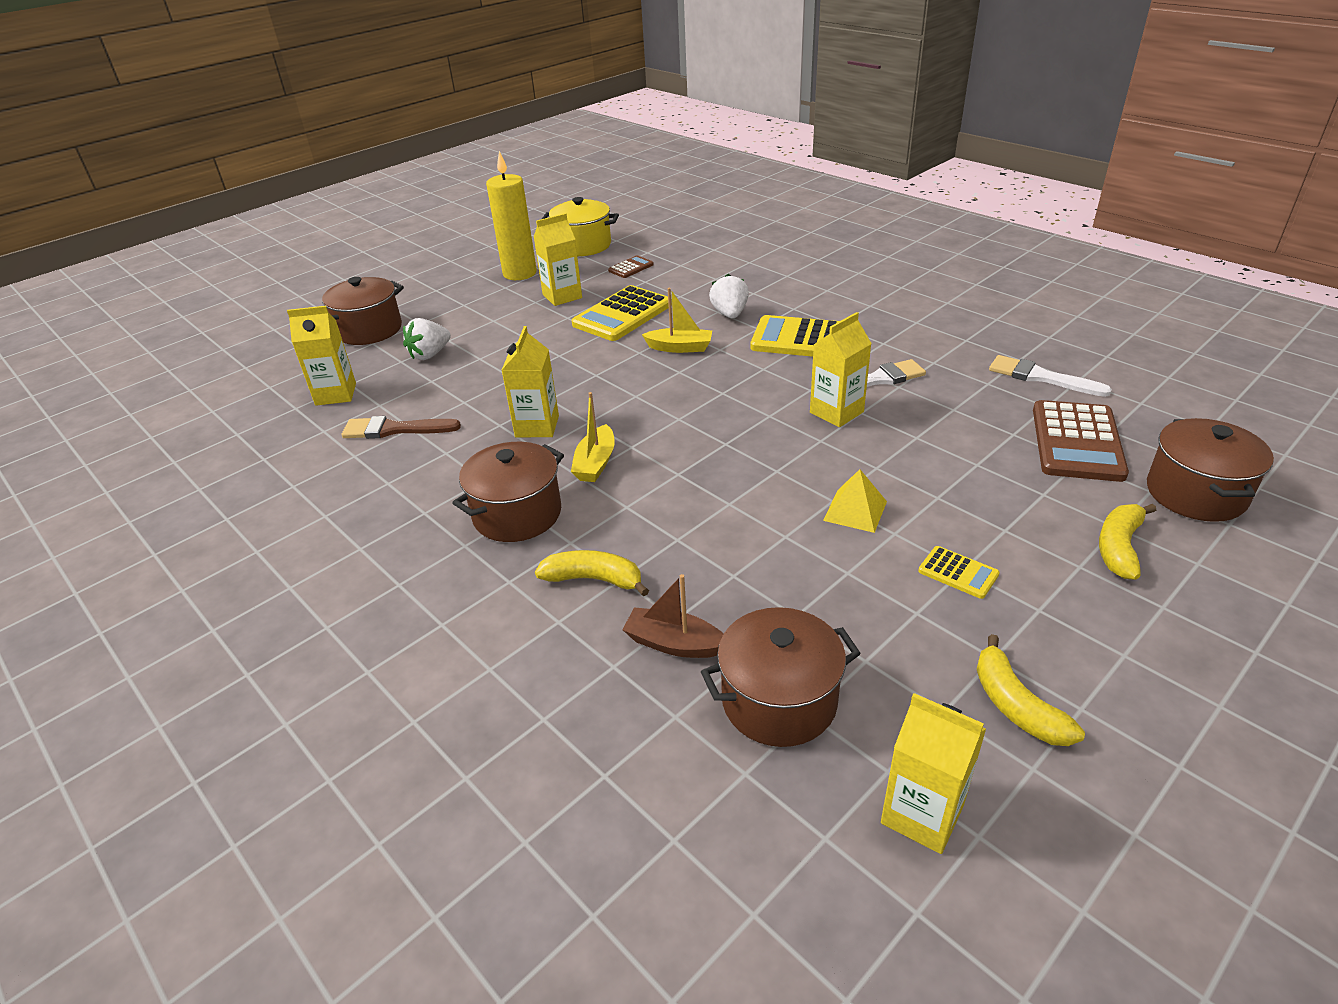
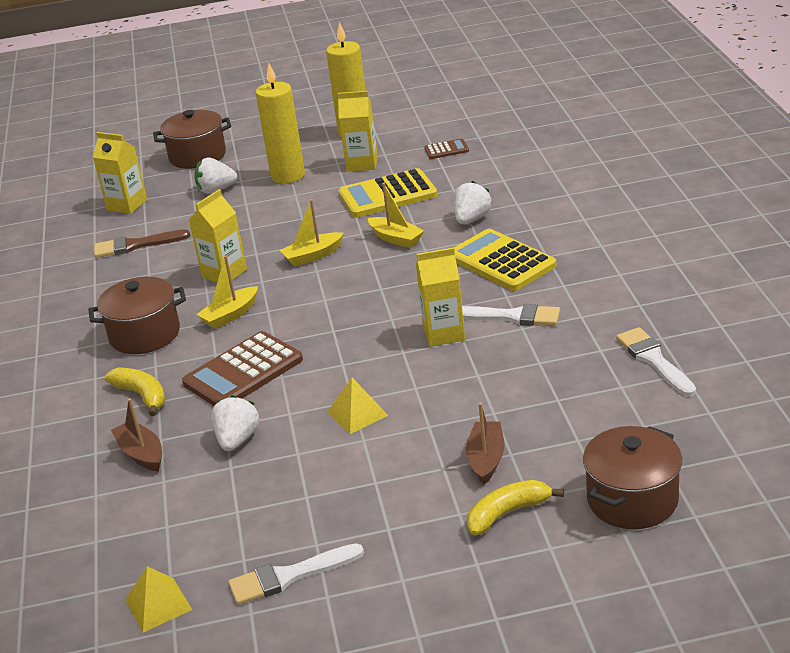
camera: 35 degrees right, 5 degrees down
(395, 429) = (136, 245): brown brush -> brown brush turned 45 degrees counterclockwise
(496, 323) = (288, 175): none -> yellow candle
(583, 245) = (433, 116): yellow pot -> none
(615, 384) = (313, 256): none -> yellow boat
(766, 584) = (237, 440): none -> white strawberry
(779, 701) = (159, 512): brown pot -> none
(922, 814) = (158, 604): yellow carton -> yellow pyramid
(958, 573) = (368, 483): yellow calculator -> none
(1016, 705) = (289, 576): yellow banana -> white brush
(1030, 507) = (486, 459): none -> brown boat
(1077, 442) = (599, 424): brown calculator -> brown calculator (243, 372)

